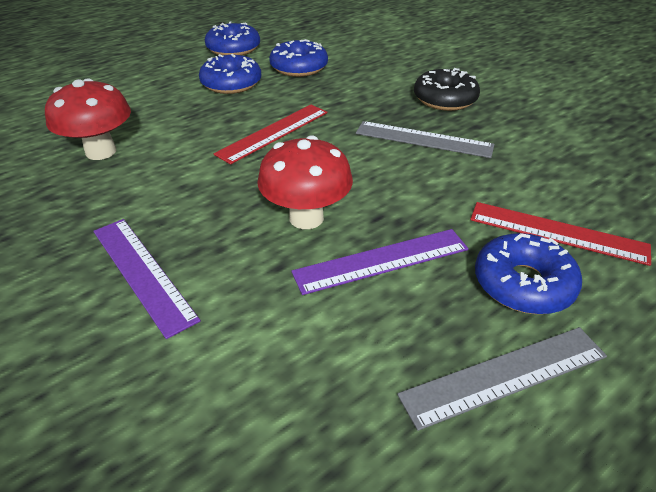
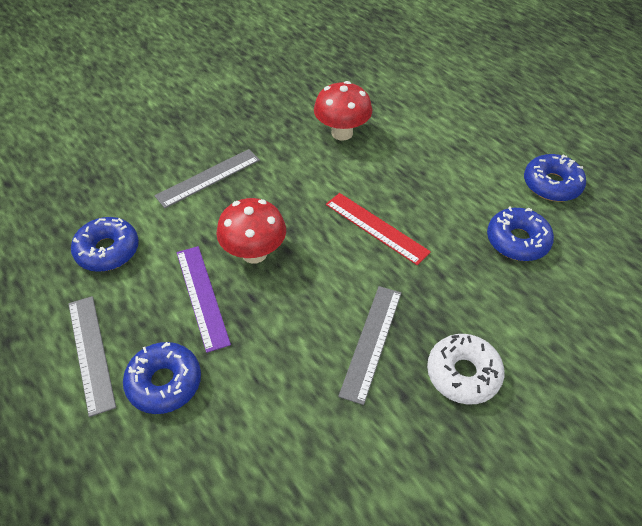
camera: 90 degrees right, 10 degrees up
(143, 273) = (208, 178): purple ruler -> grey ruler
(231, 83) = (467, 191): blue donut -> blue donut (107, 250)
(445, 99) = (463, 374): black donut -> white donut
(557, 232) = (219, 425): red ruler -> none

